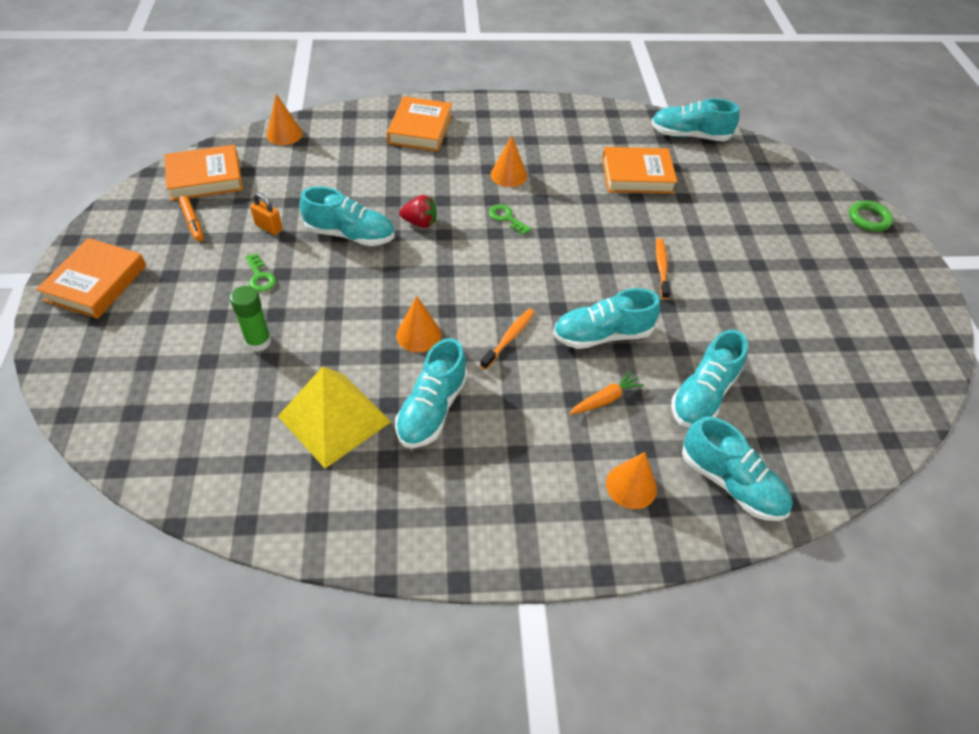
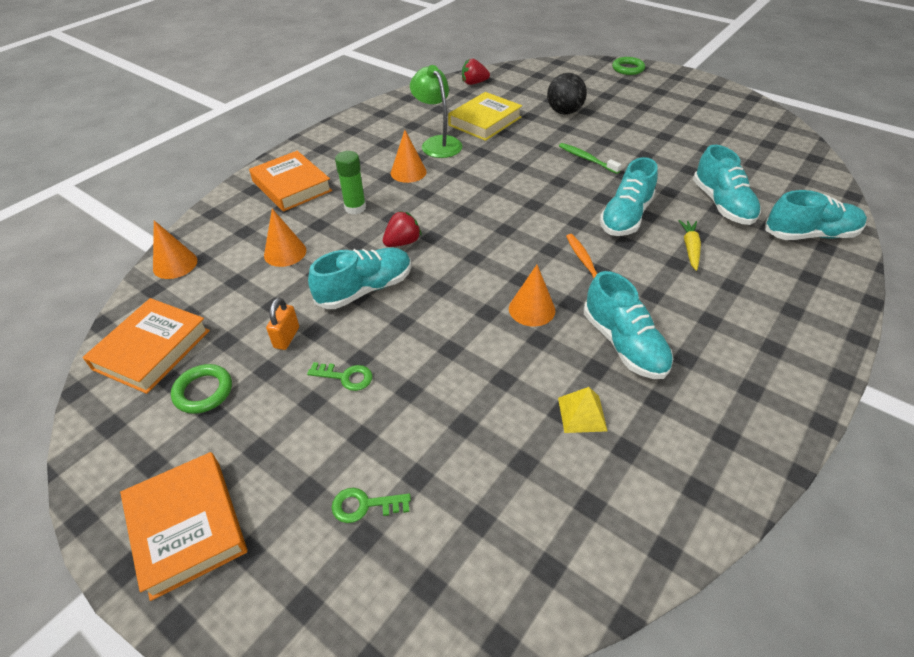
camera: 45 degrees left, 5 degrees down
(192, 222) = (203, 391): orange marker -> green ring
(258, 341) = (432, 421): green glue stick -> green glue stick (355, 208)
(269, 227) = (287, 337): orange padlock -> orange padlock turned 60 degrees counterclockwise
(334, 418) = (582, 414): yellow pyramid -> yellow pyramid, size x0.47
(506, 218) = (454, 197): green key -> green key (364, 505)
(568, 167) = (437, 143): none -> green lamp
(605, 399) = (690, 248): orange carrot -> yellow carrot
(631, 486) = (782, 279): orange cone -> orange cone (285, 252)
(637, 175) = (485, 121): orange book -> yellow book
(661, 268) = (587, 159): orange toothbrush -> green toothbrush
(689, 135) = (474, 83): turquoise shoe -> red strawberry
(721, 215) = (564, 112): none -> black ball

